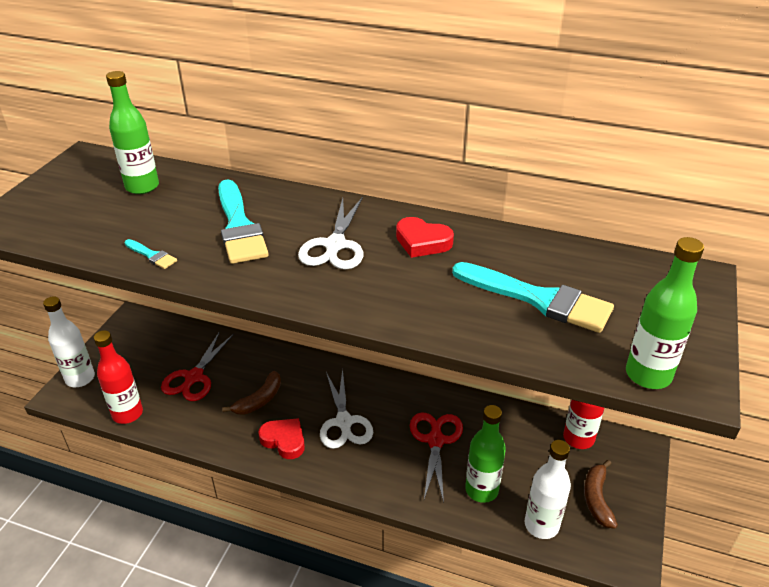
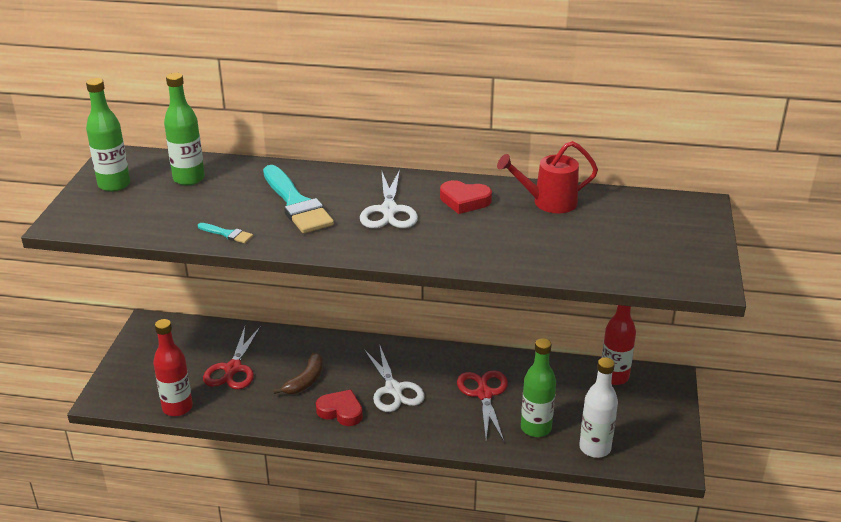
camera: 10 degrees left, 5 degrees down
(80, 378) = (116, 383): white bottle -> none
(517, 254) = (548, 202): none -> red watering can
(538, 299) = (575, 235): turquoise brush -> none
(597, 499) = (639, 422): brown banana -> none
(648, 375) = (672, 279): green bottle -> green bottle (114, 184)

